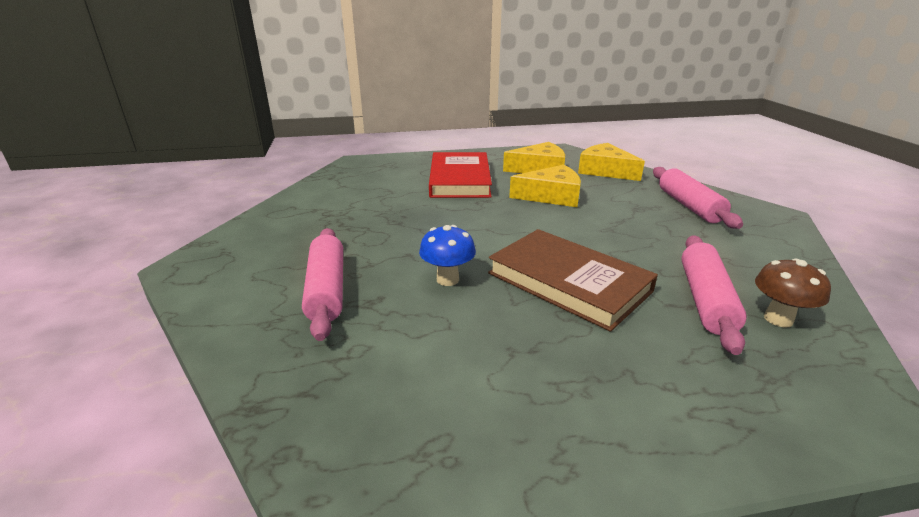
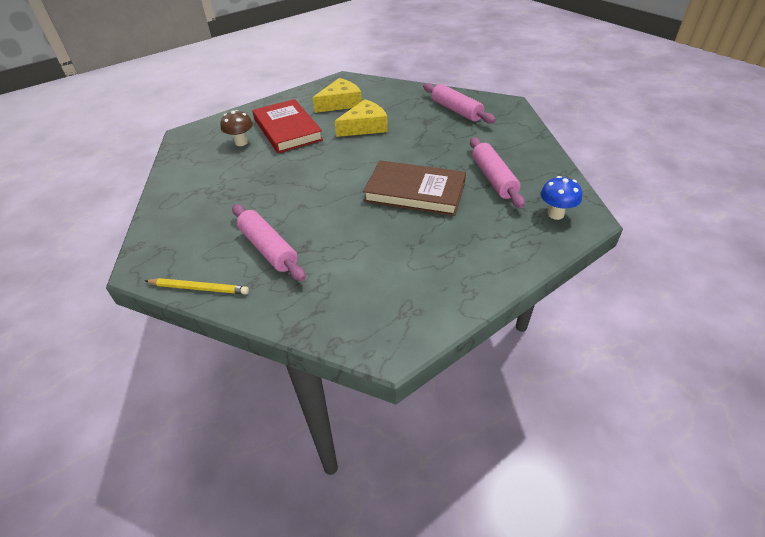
camera: 25 degrees left, 15 degrees up
(211, 307) = (199, 288): none -> yellow pencil
(447, 279) = (342, 214): blue mushroom -> blue mushroom (555, 214)
(605, 171) = (388, 93): yellow cheese -> none
(778, 319) = (532, 178): brown mushroom -> brown mushroom (241, 142)

